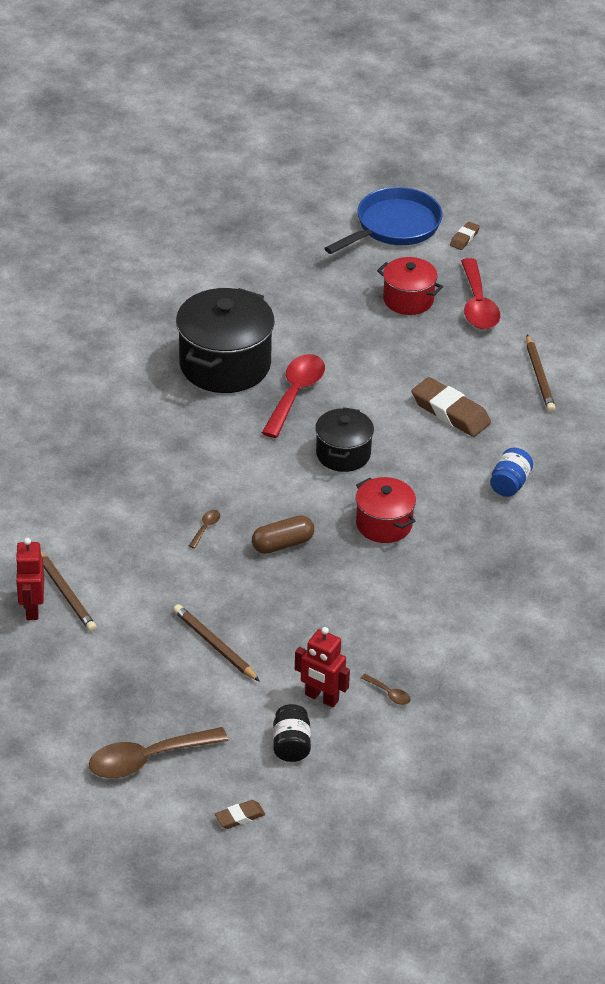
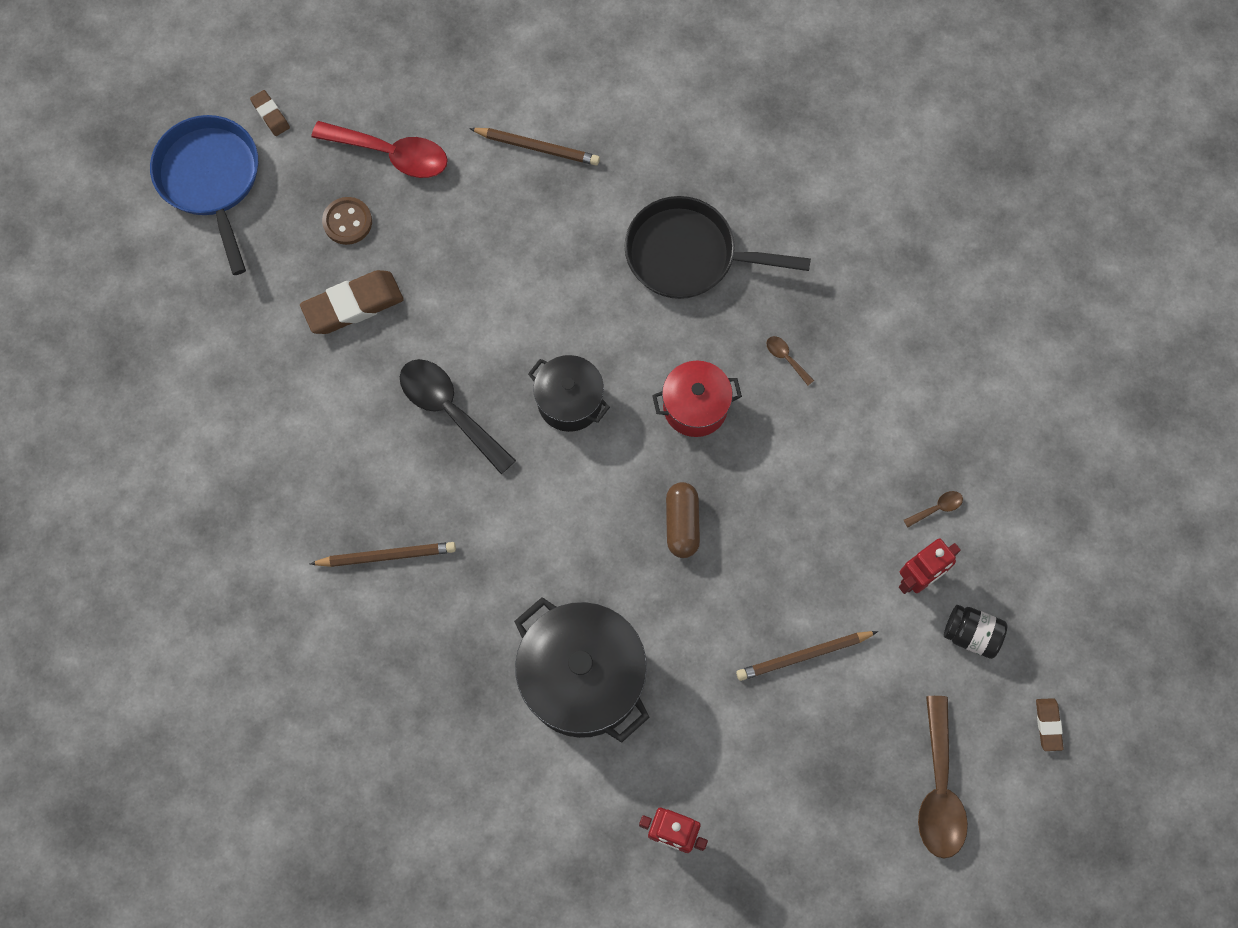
camera: 65 degrees left, 30 degrees up
(66, 593) = (663, 787): brown pencil -> brown pencil (387, 555)
(206, 528) = (623, 595): brown spoon -> brown spoon (786, 358)
(225, 365) = (364, 467): black pot -> black pot (582, 678)
(295, 394) = (450, 410): red spoon -> black spoon
(408, 300) = (347, 222): red pot -> brown button
(450, 412) = (553, 262): brown eraser -> brown eraser (353, 305)
(509, 484) = (688, 255): blue jar -> black pan

